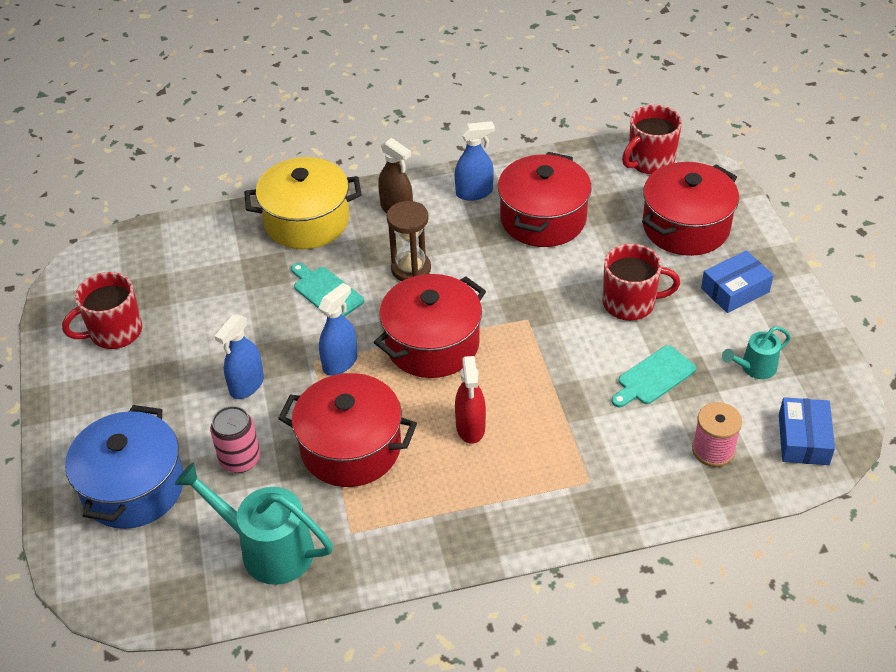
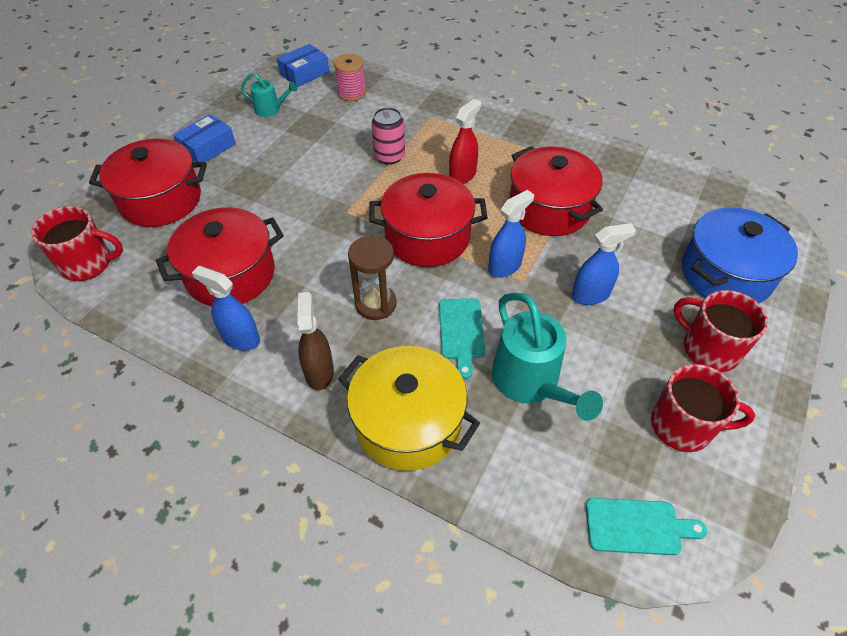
camera: 140 degrees left, 5 degrees up
(240, 459) = (632, 246): pink can -> pink can (389, 156)
(267, 549) = (649, 187): turquoise watering can -> turquoise watering can (531, 383)
(340, 362) = (505, 266): blue spray bottle -> blue spray bottle turned 150 degrees clockwise
(630, 303) = (273, 179): red mug -> red mug (708, 349)
(654, 377) = (326, 136): turquoise cutting board -> turquoise cutting board (637, 527)
(735, 290) = (207, 147): blue box -> blue box turned 60 degrees counterclockwise

